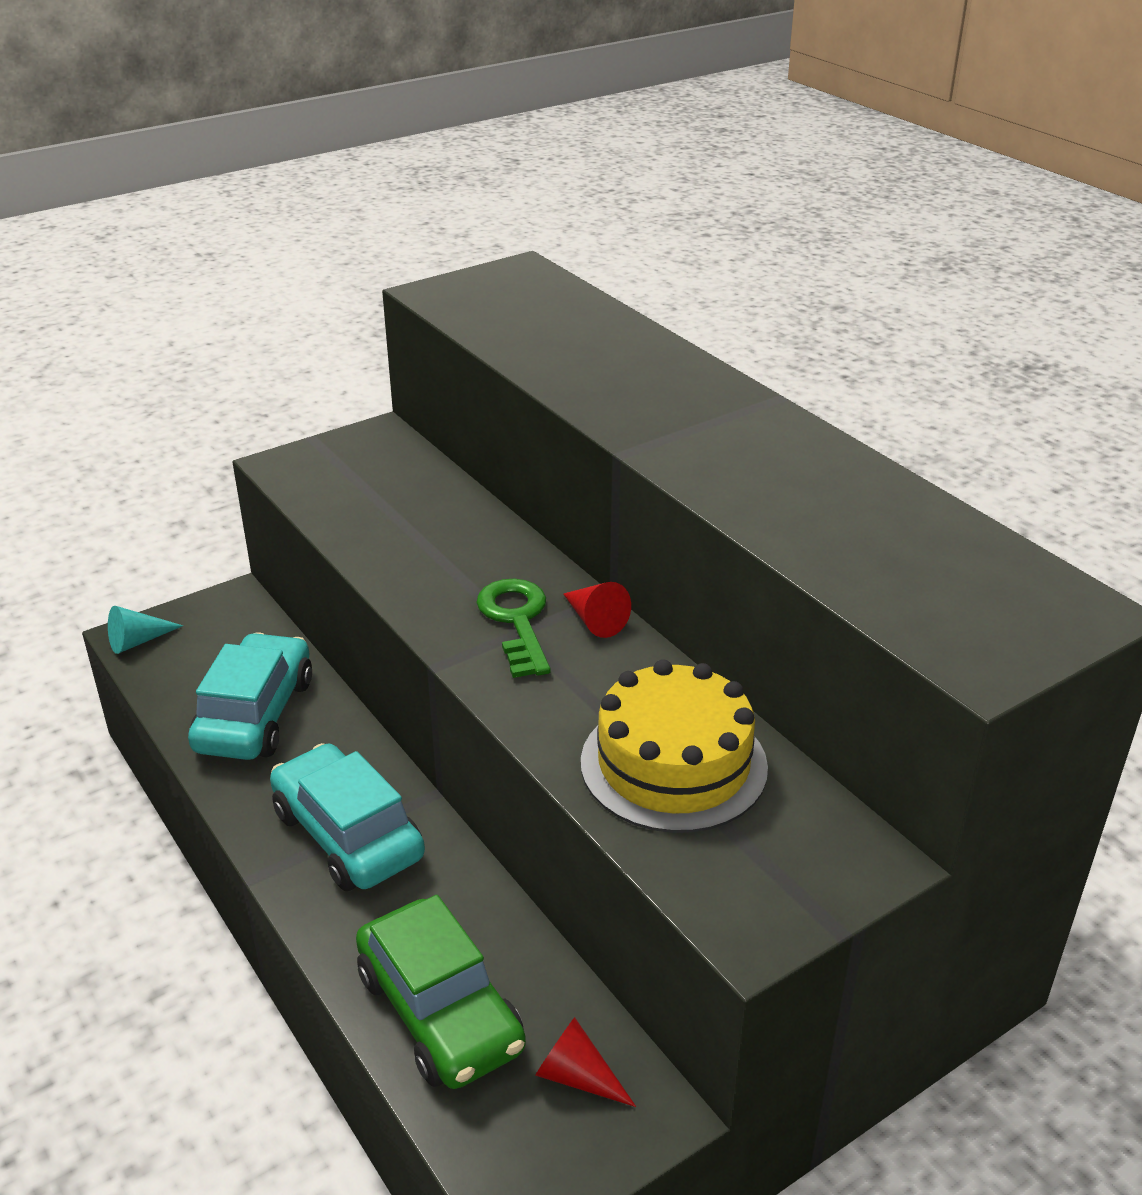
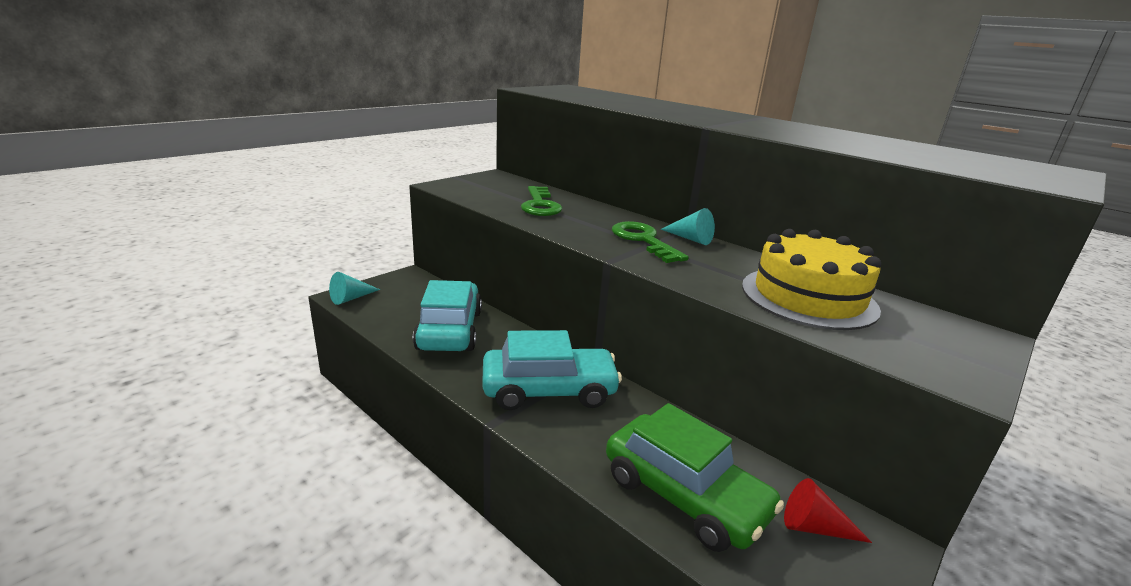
camera: 15 degrees left, 10 degrees down
(347, 835) = (549, 390): turquoise car -> turquoise car turned 135 degrees clockwise
(407, 523) = (540, 205): none -> green key
(595, 620) = (690, 239): red cone -> turquoise cone

